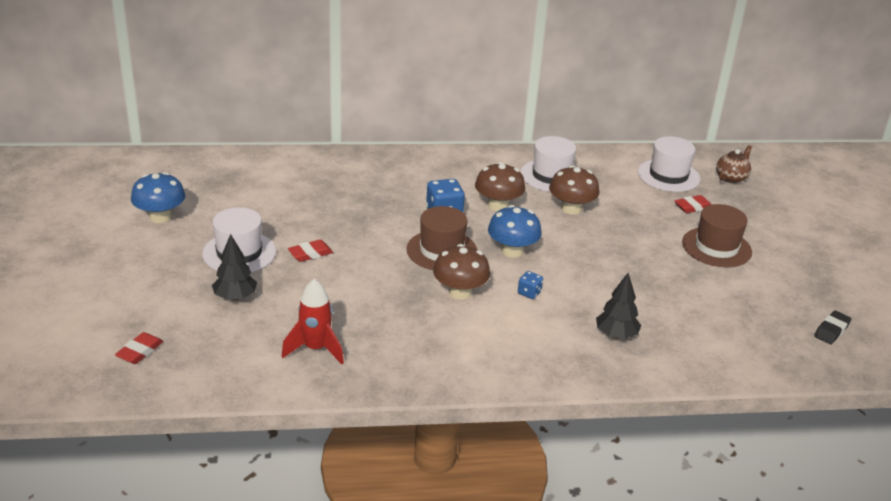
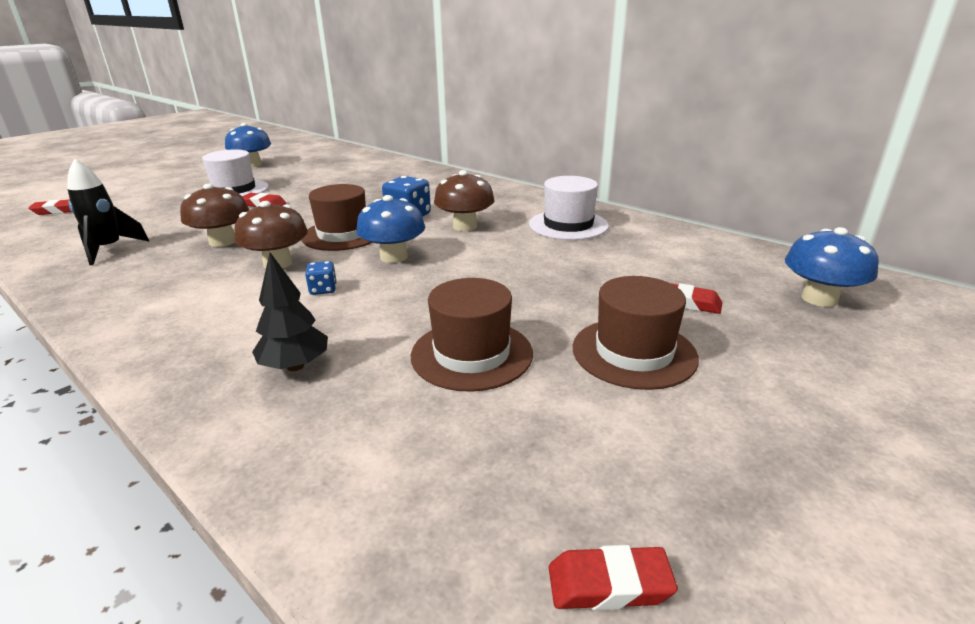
camera: 50 degrees right, 5 degrees down
(235, 297) = (167, 207): black tree -> none
(315, 349) = (109, 250): red rocket -> black rocket
(571, 209) = (528, 251): brown mushroom -> brown mushroom (223, 241)
(666, 285) = (471, 354): none -> brown hat
(668, 175) = (716, 266): white hat -> none
(731, 177) = (819, 299): brown teapot -> blue mushroom
(831, 330) = (609, 584): black eraser -> red eraser

